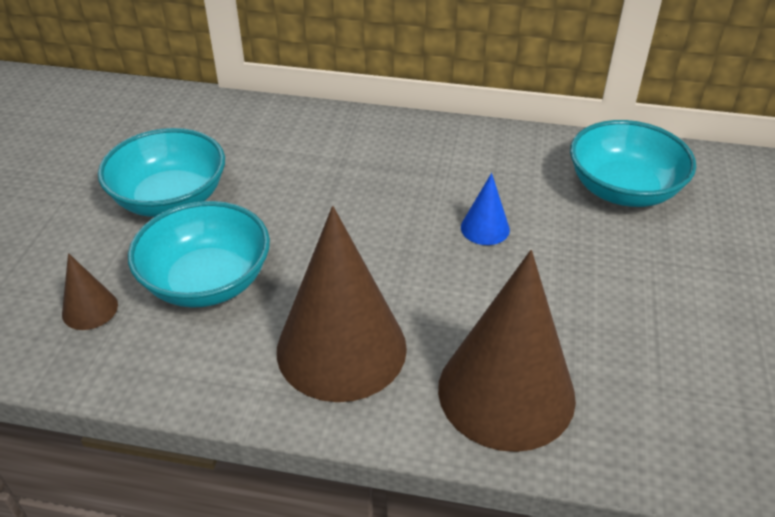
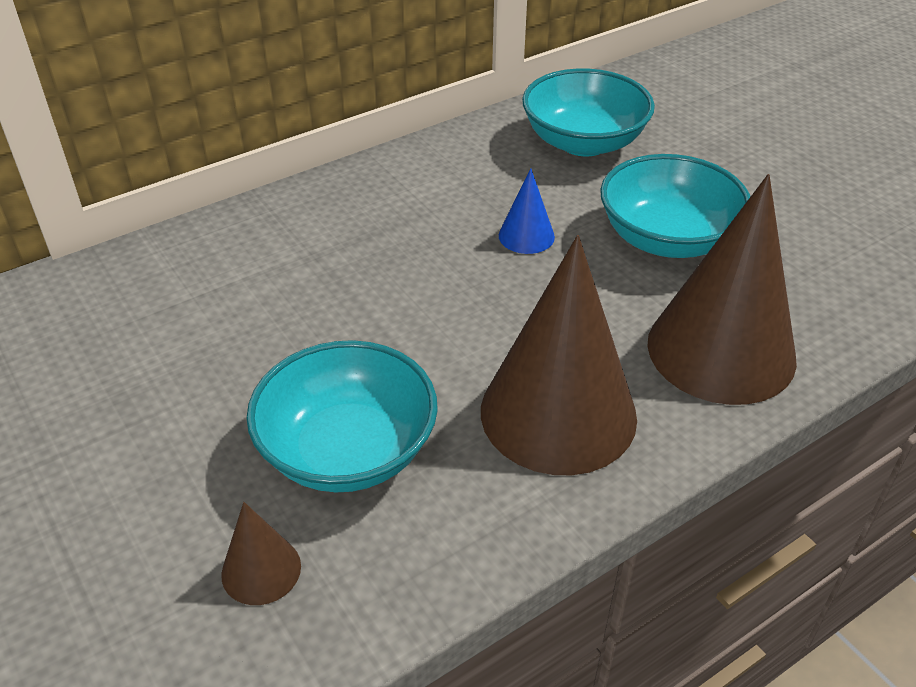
camera: 45 degrees left, 0 degrees up
(170, 199) = (179, 403): turquoise bowl -> turquoise bowl (667, 238)

